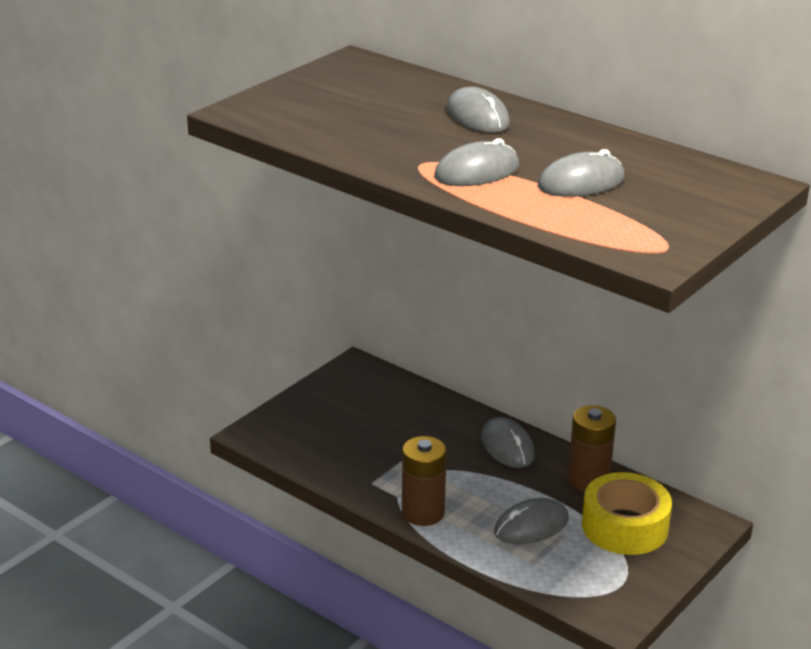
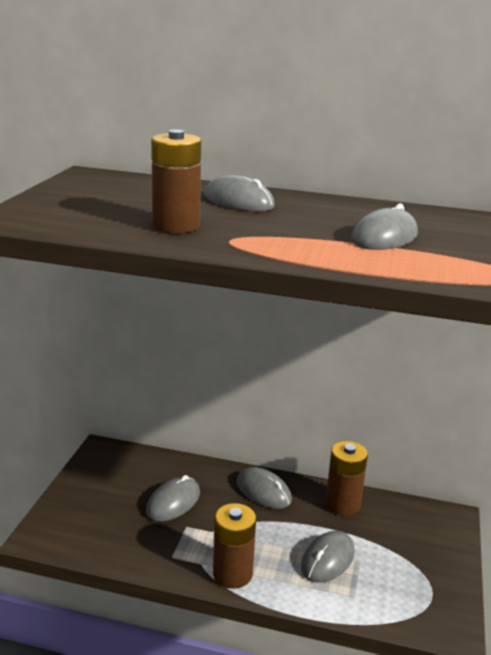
camera: 25 degrees left, 5 degrees down
(385, 139) = (176, 226): none -> brown battery
(477, 171) = (287, 240): grey mouse -> grey mouse (173, 502)
(624, 526) = (397, 538): yellow tape -> none

